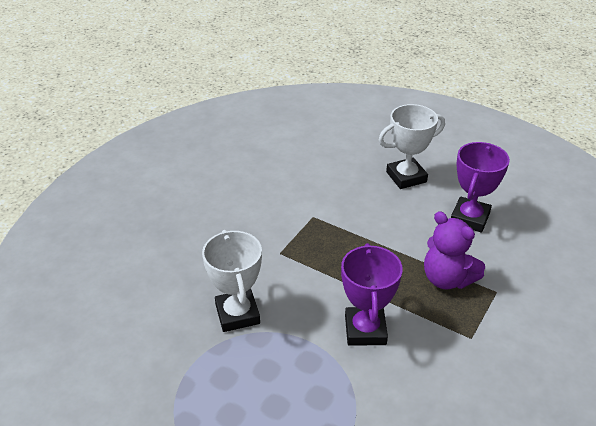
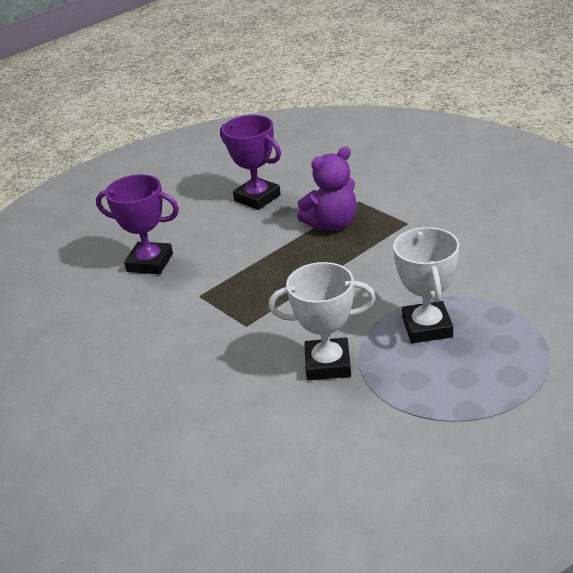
camera: 70 degrees left, 5 degrees down
(365, 330) = (379, 280): purple trophy -> purple trophy (150, 263)
(406, 177) = (172, 225): white trophy -> white trophy (427, 327)

